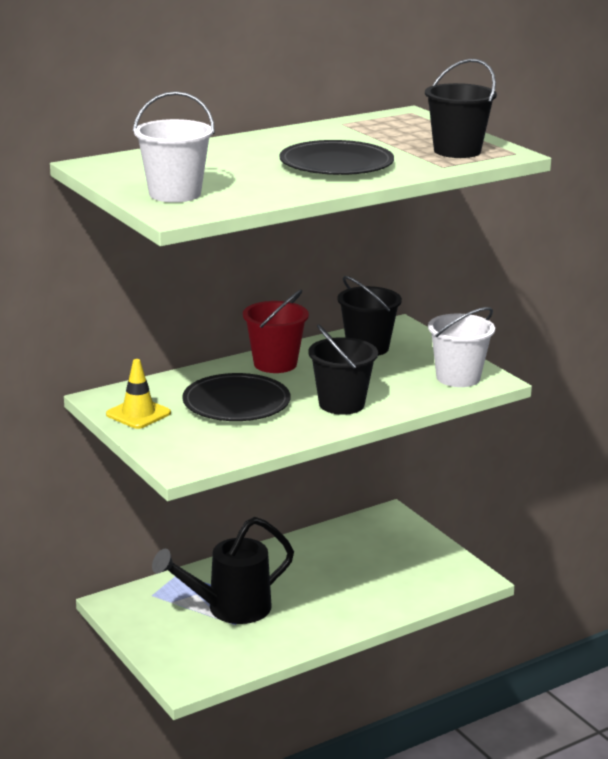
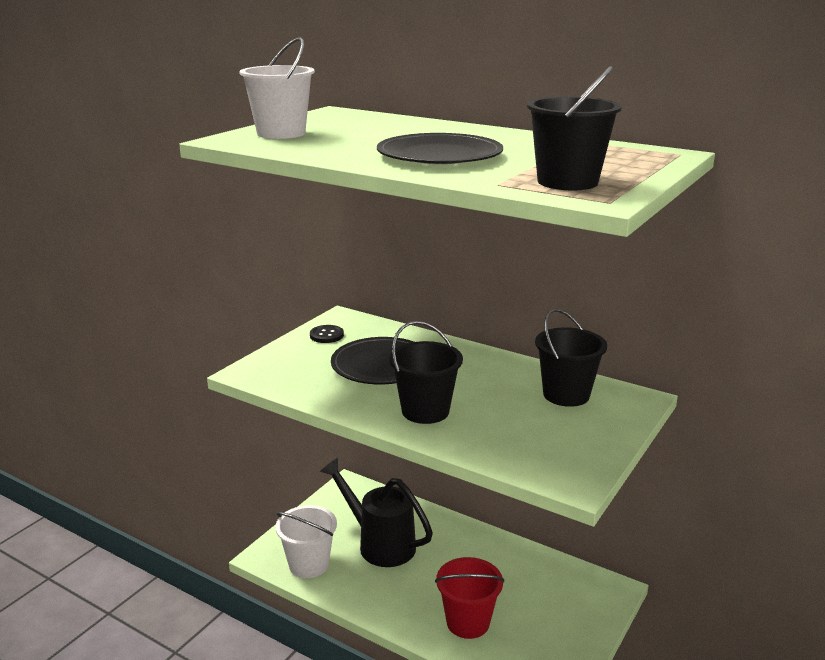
camera: 65 degrees right, 0 degrees up
(138, 414) = (326, 335): yellow traffic cone -> black button
(275, 364) = (477, 362): red bucket -> red bucket (468, 622)
(458, 377) = (556, 459): white bucket -> white bucket (309, 564)

